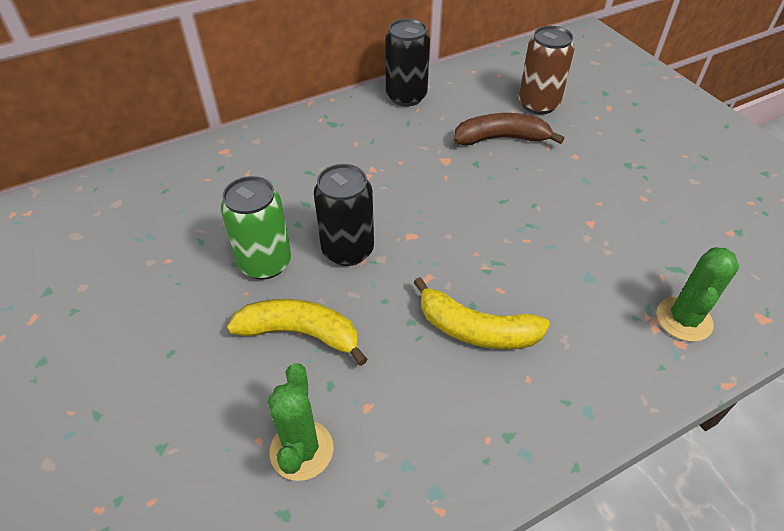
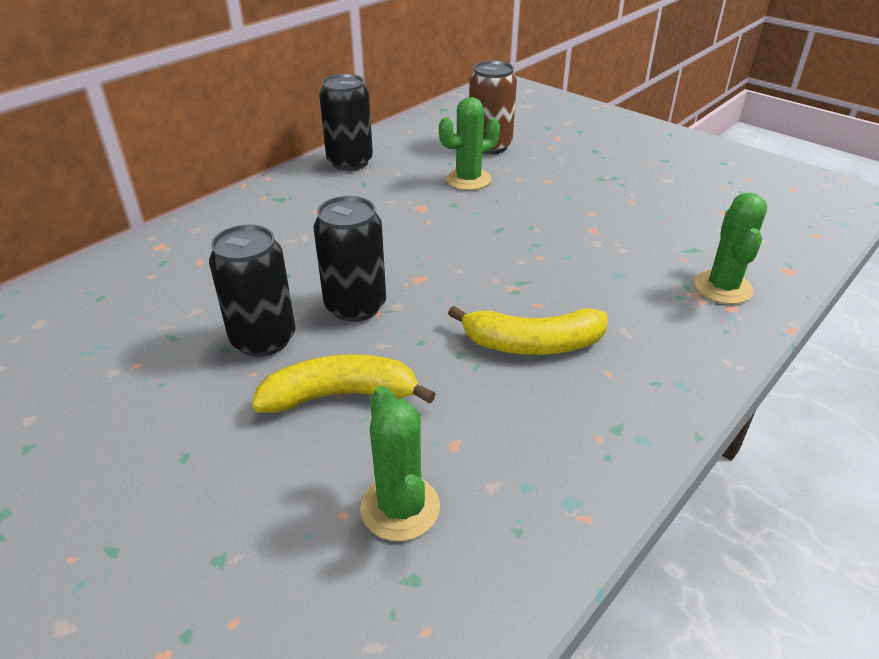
camera: 20 degrees left, 10 degrees down
(265, 263) = (263, 339): green can -> black can
(501, 138) = (468, 179): brown banana -> green cactus

